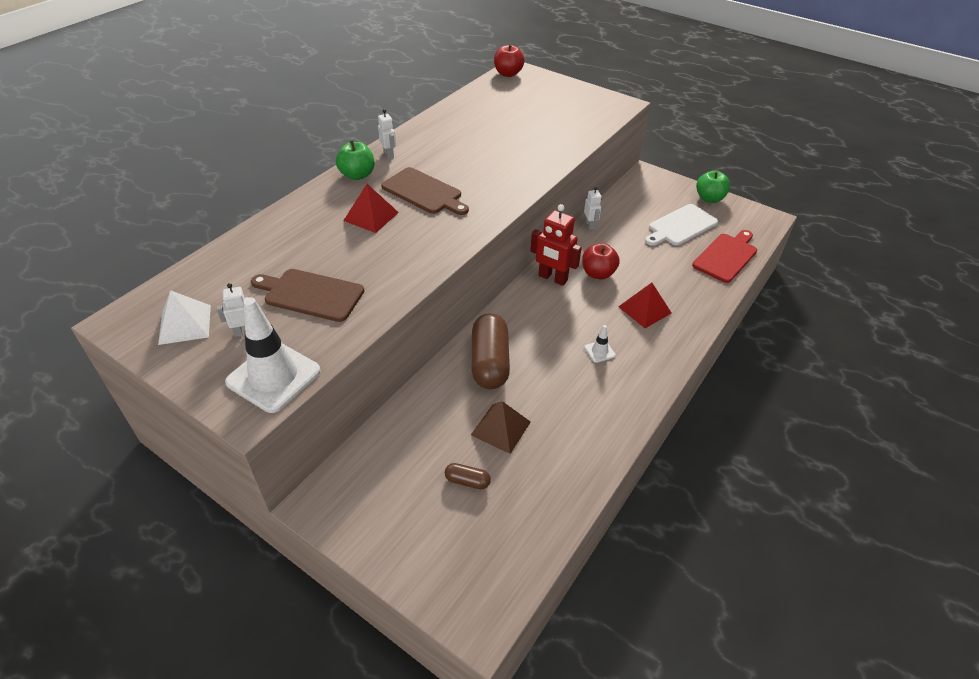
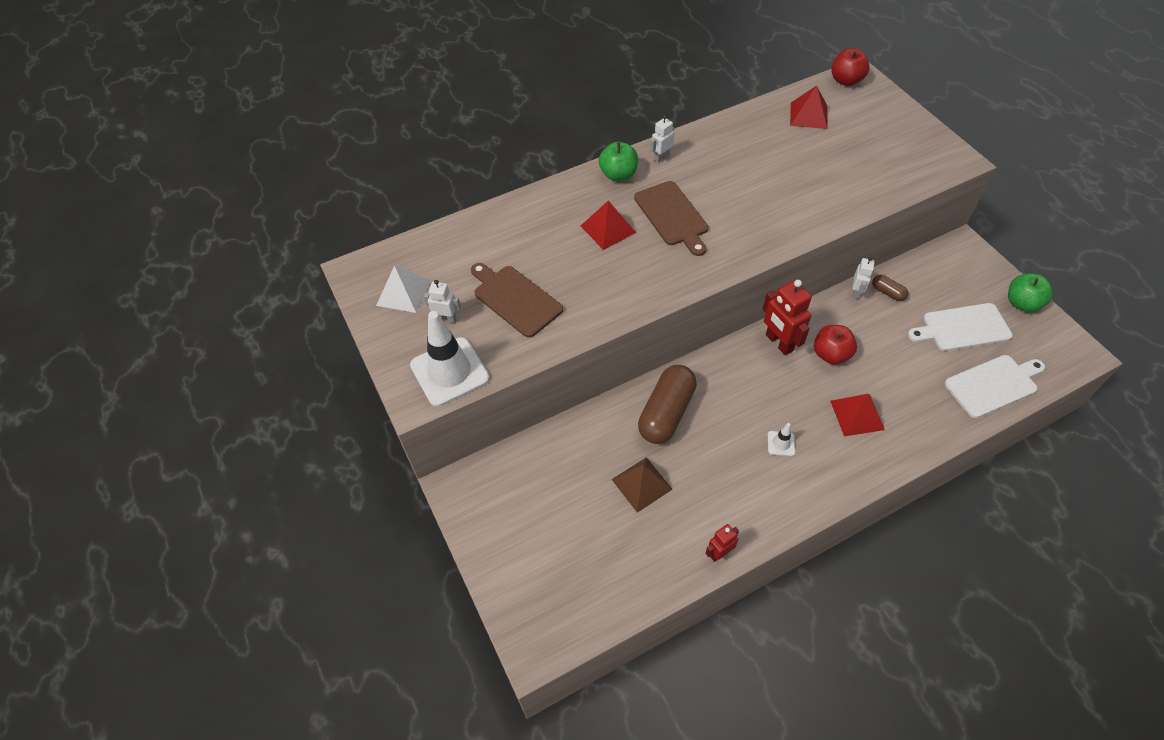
camera: 30 degrees right, 10 degrees up
(389, 154) = (661, 157): white robot -> white robot turned 135 degrees counterclockwise
(467, 481) = (586, 522): brown capsule -> brown capsule (887, 292)
(494, 100) = (808, 115): none -> red pyramid
(601, 457) = (719, 553): none -> red robot
(726, 256) = (993, 385): red cutting board -> white cutting board

